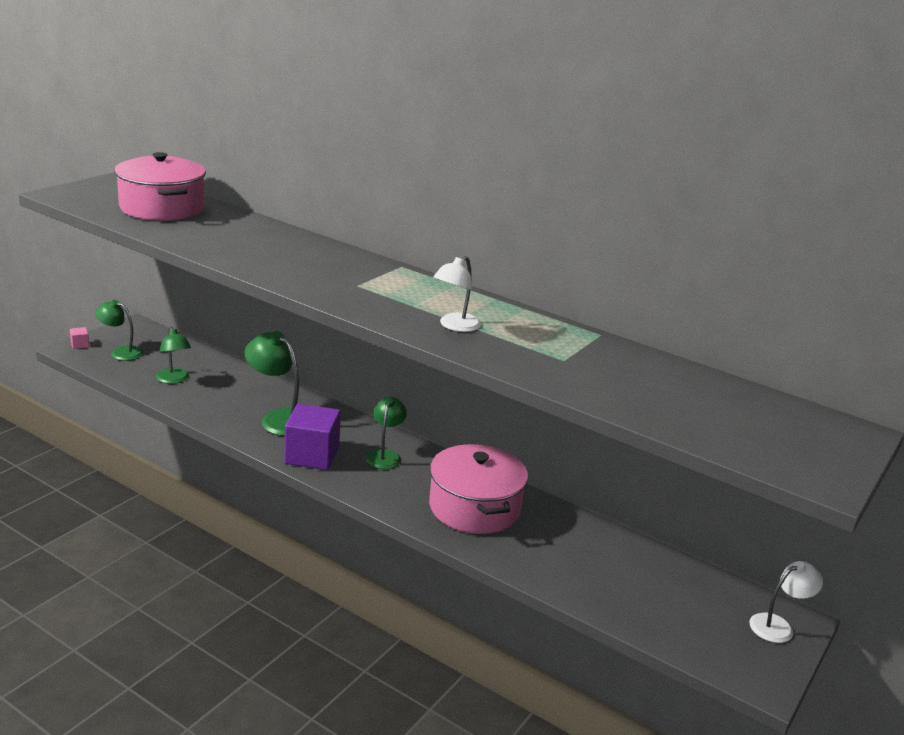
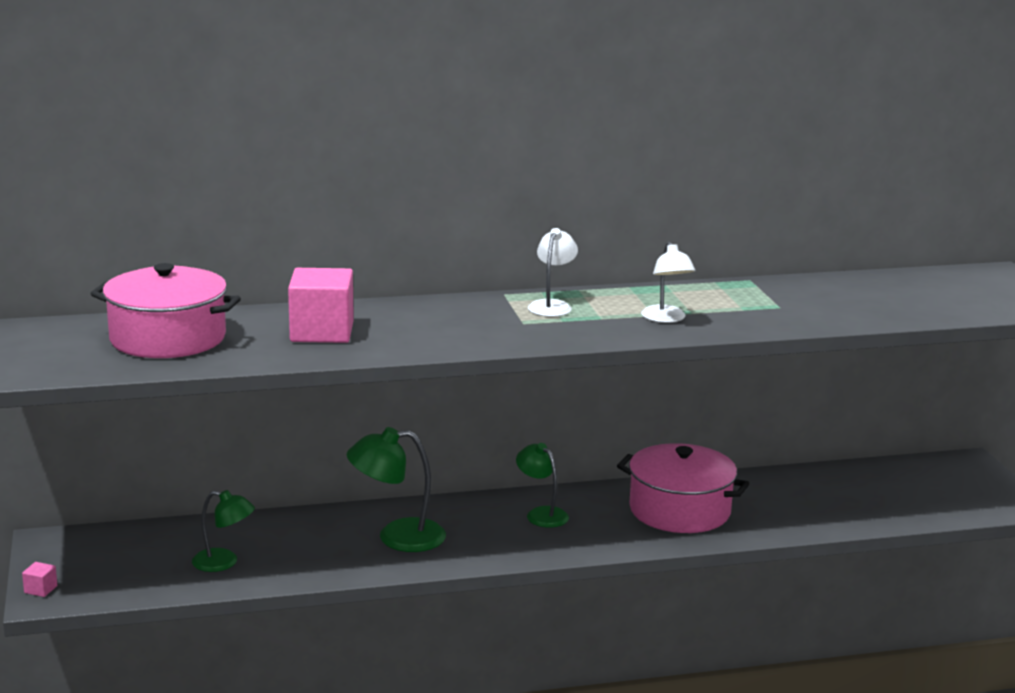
camera: 45 degrees left, 5 degrees down
(121, 352) = (104, 571): green lamp -> none
(237, 238) = (322, 332): none -> pink cube
(312, 456) = (492, 548): purple cube -> none
(778, 626) = (967, 470): white lamp -> white lamp (552, 306)

